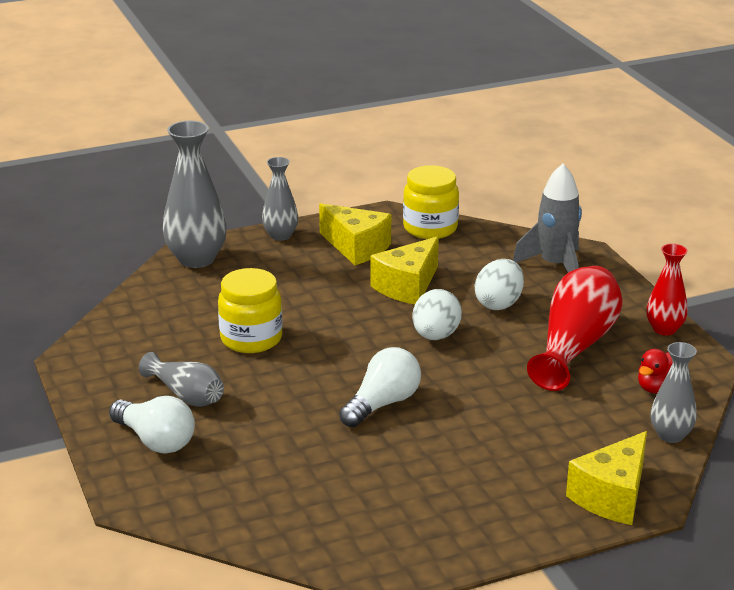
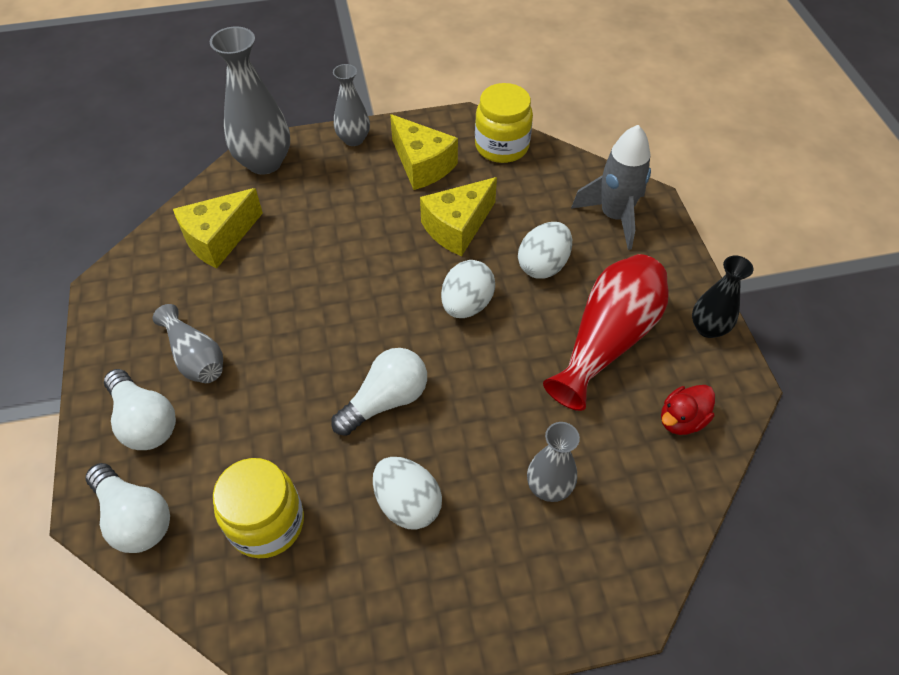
camera: 10 degrees right, 25 degrees up
(175, 500) = (135, 517): none -> white light bulb
(251, 339) = (283, 283): yellow jar -> yellow jar (267, 523)
(428, 464) = (407, 504): none -> white egg
(612, 496) = (592, 590): yellow cheese -> yellow cheese (219, 239)
(664, 329) = (708, 328): red vase -> black vase
(670, 435) = (679, 499): grey vase -> grey vase (549, 487)

